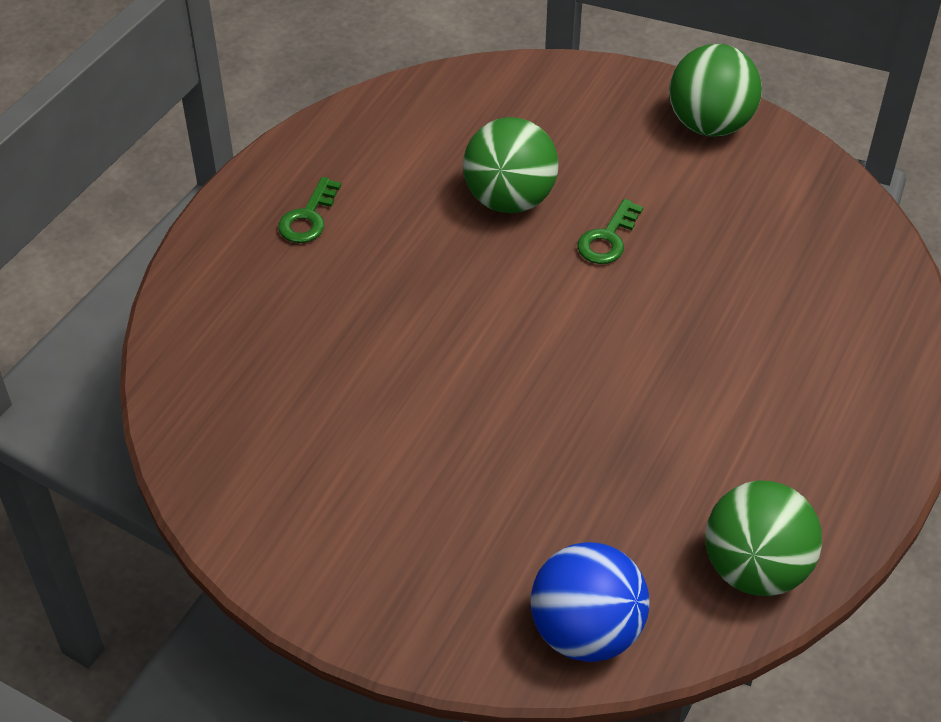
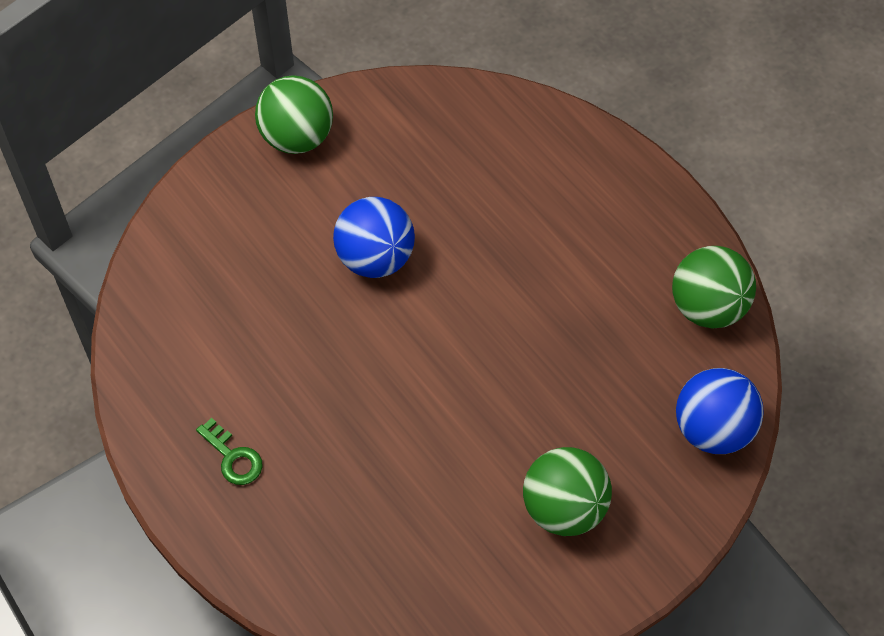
camera: 65 degrees left, 10 degrees up
(509, 199) = (296, 305): green ball -> green ball (564, 508)
(608, 238) = (375, 258): green key -> blue ball

